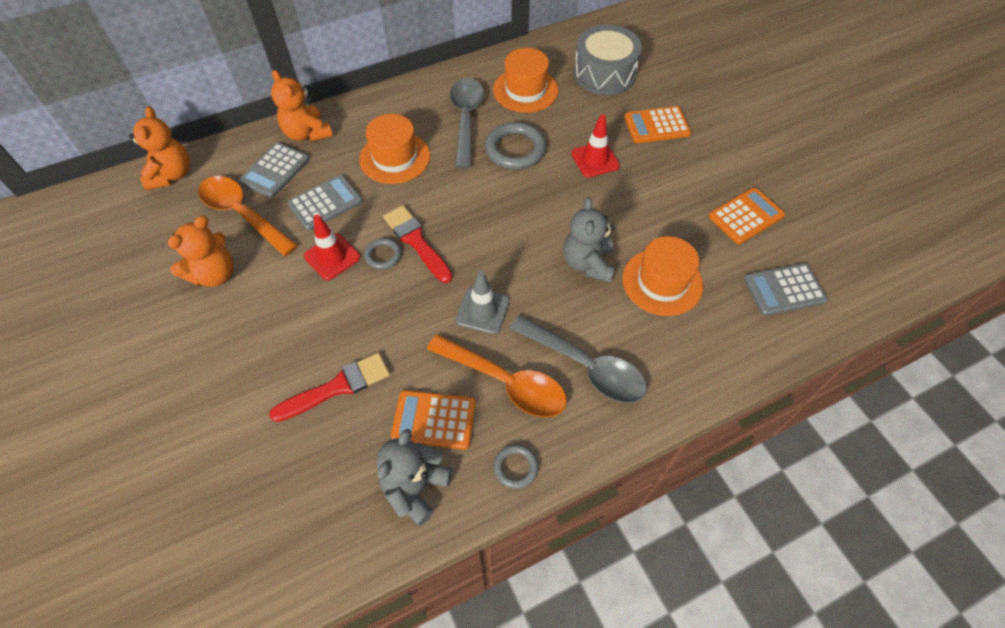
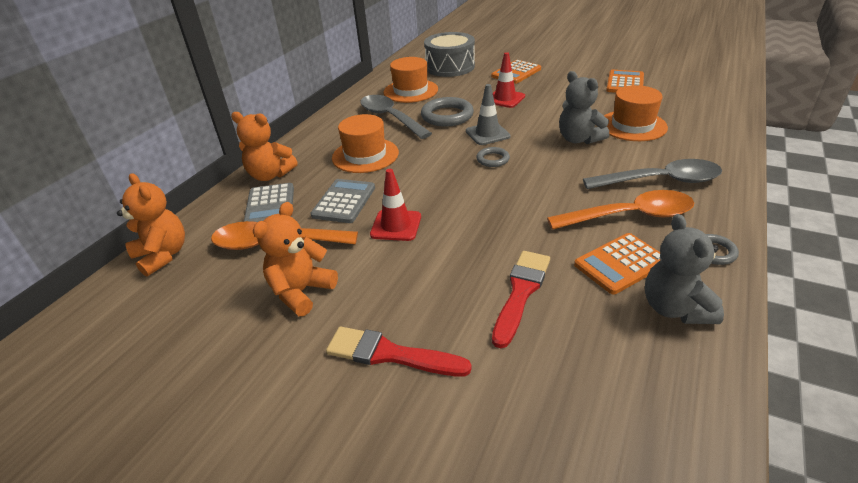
camera: 35 degrees left, 20 degrees down
(214, 274) = (301, 292): orange teddy bear -> orange teddy bear turned 150 degrees counterclockwise
(383, 255) = (436, 204): grey ring -> grey ring (492, 159)
(416, 241) = (450, 185): red brush -> red brush (390, 354)
(482, 310) = (554, 192): grey traffic cone -> grey traffic cone (487, 134)
(784, 290) = (694, 98): grey calculator -> none

